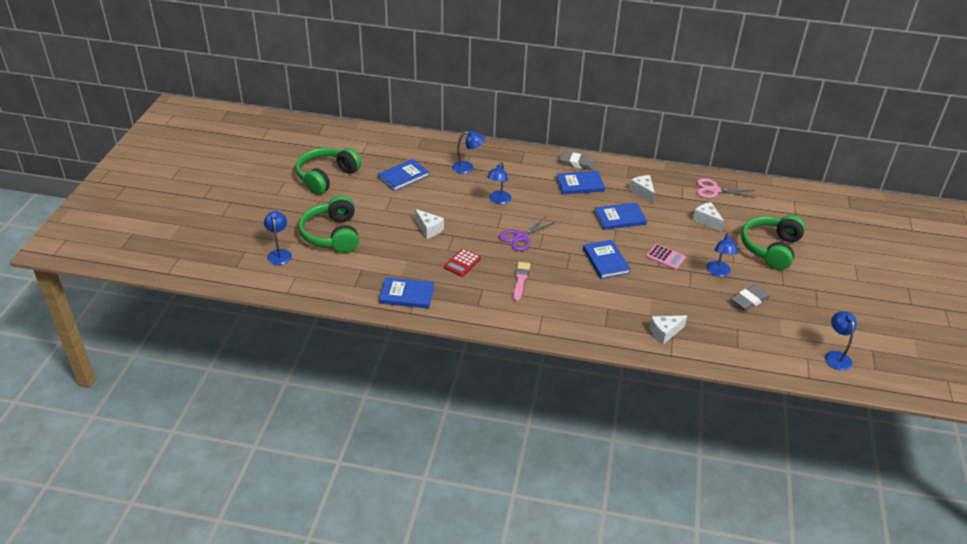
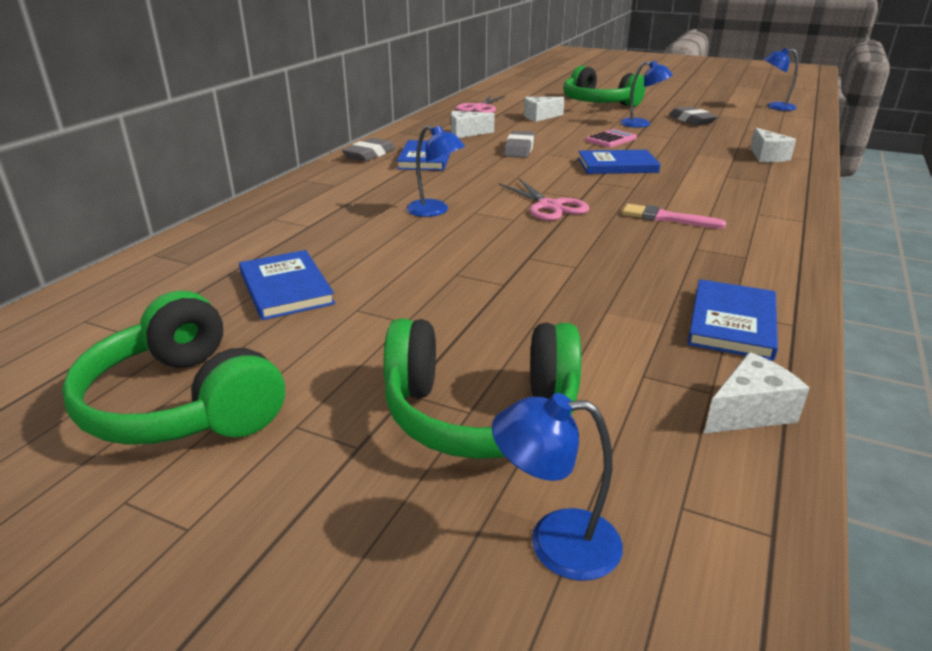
camera: 75 degrees left, 10 degrees down
(429, 229) = (500, 278): white cheese -> white cheese (749, 412)
(462, 263) = (619, 257): red calculator -> none
(467, 167) = (311, 224): blue lamp -> none
(521, 237) = (549, 206): purple scissors -> pink scissors
(619, 218) = (519, 149): blue book -> grey eraser

